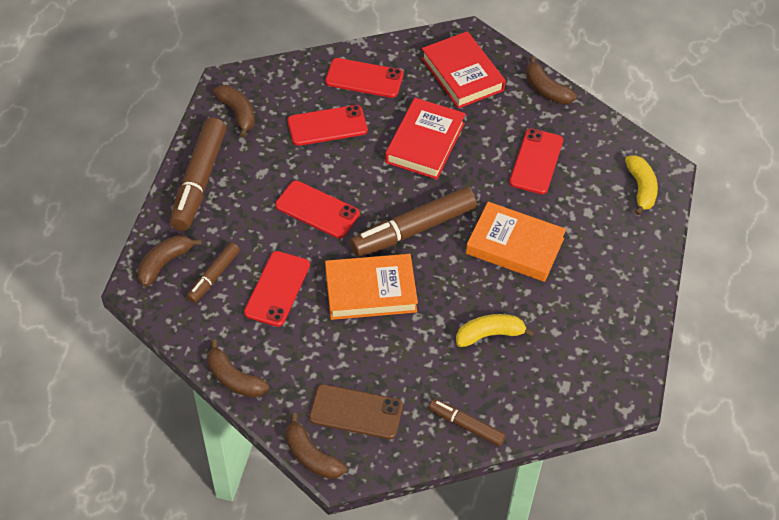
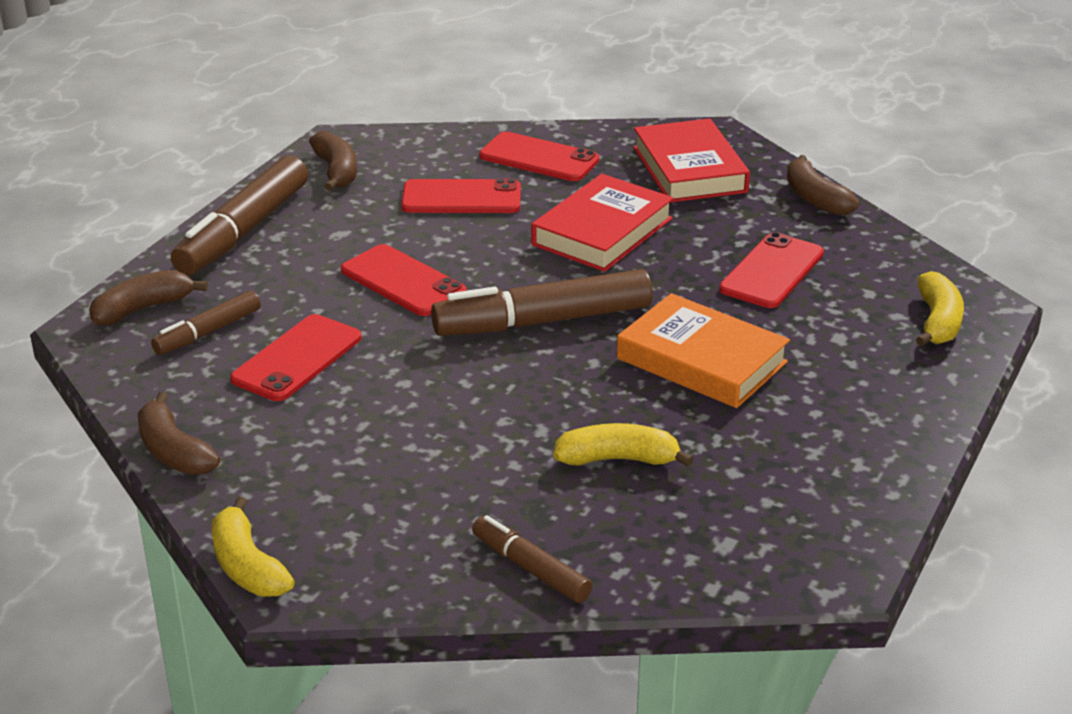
camera: 15 degrees right, 20 degrees down
(311, 456) = (247, 566): brown banana -> yellow banana
(356, 412) = (349, 522): brown phone -> none
(370, 291) = (443, 380): orange book -> none

